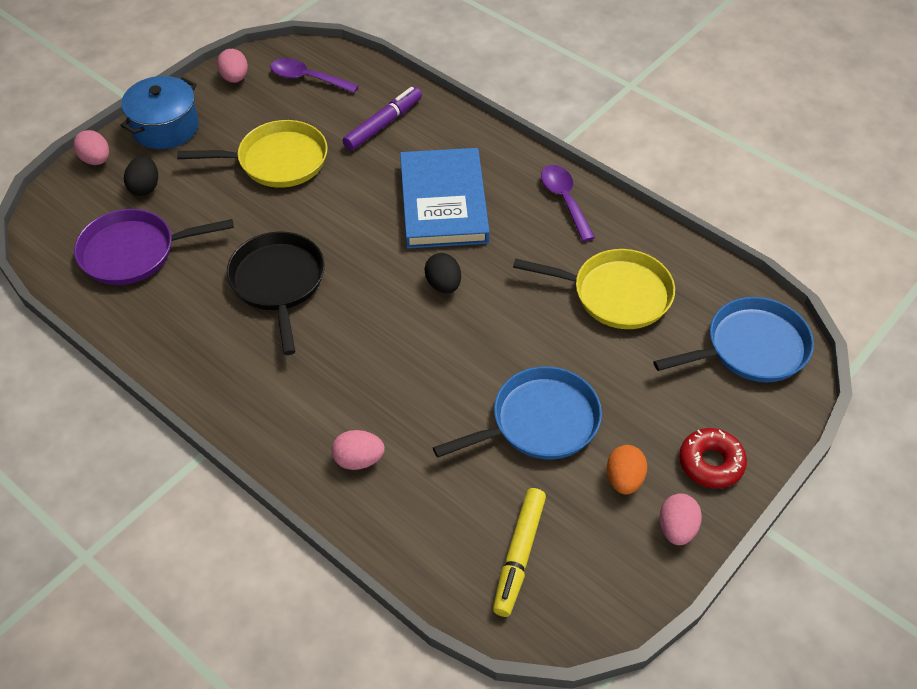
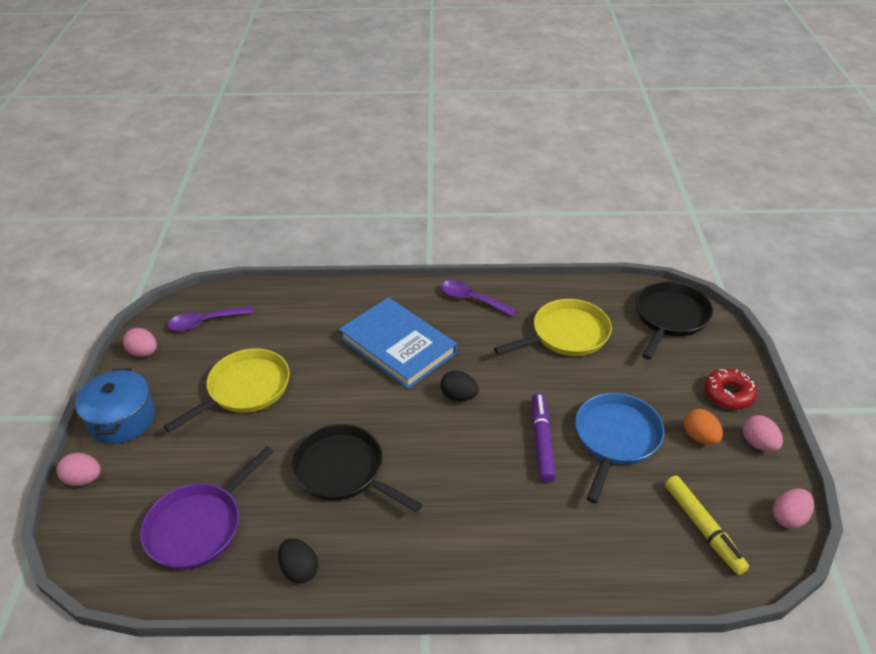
camera: 40 degrees left, 10 degrees down
(145, 187) = (154, 473): black egg -> black egg (299, 570)
(358, 460) = (540, 548): pink egg -> pink egg (788, 517)
(383, 124) = (298, 321): purple marker -> purple marker (542, 442)
(751, 348) = (670, 317): blue pan -> black pan

